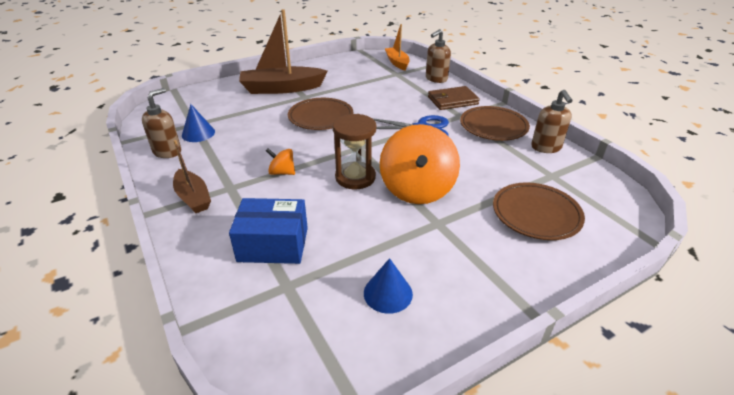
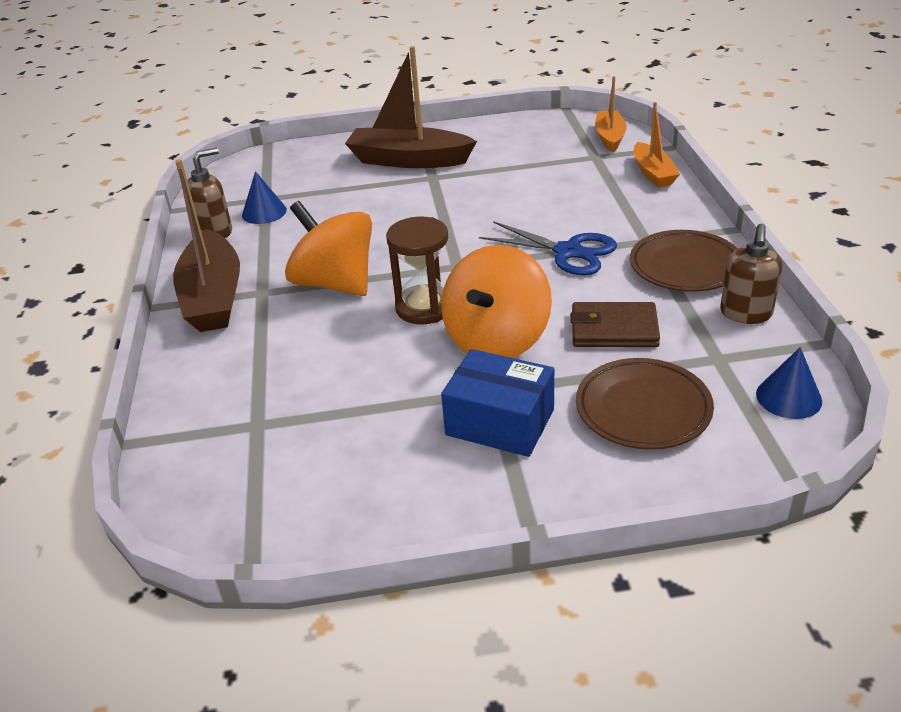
camera: 25 degrees right, 0 degrees up
(193, 197) = (213, 297): brown boat -> brown boat, size x1.72
(273, 244) = (270, 373): blue box -> blue box (500, 422)
(282, 172) = (335, 283): orange spinning top -> orange spinning top, size x2.22
(321, 117) = (435, 212): brown plate -> none
(388, 293) = (366, 461): blue cone -> blue cone (788, 397)
(436, 79) = (653, 173): brown soap dispenser -> orange boat
(452, 101) = (652, 214): brown wallet -> brown wallet (613, 329)

